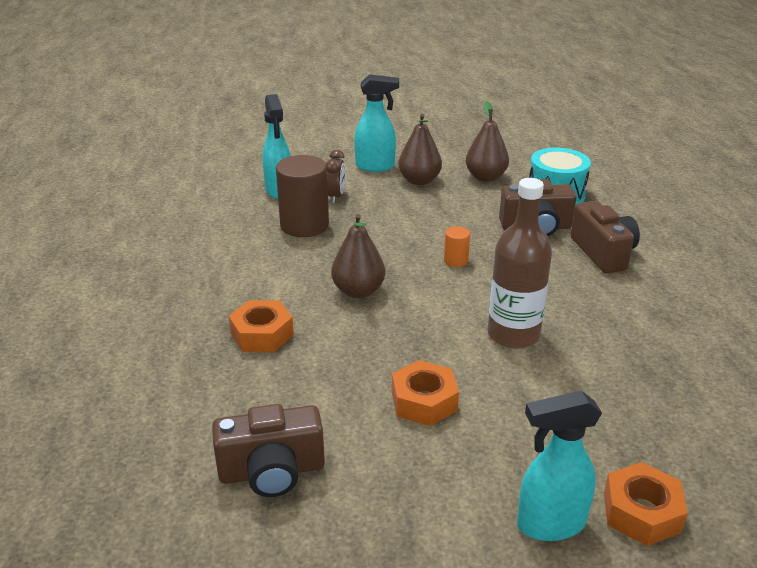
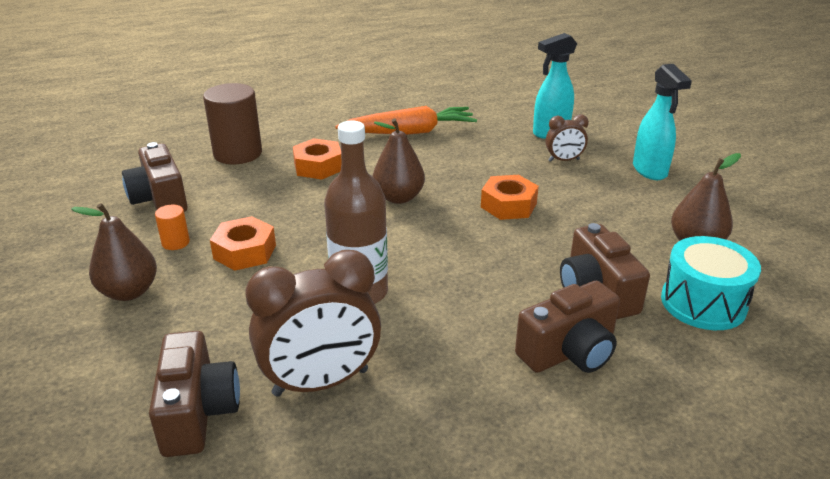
camera: 75 degrees right, 0 degrees up
(220, 264) = (409, 132): none -> orange carrot
(304, 225) = (496, 154): brown cylinder -> brown cylinder (238, 153)
(419, 181) = (642, 200): brown pear -> brown pear (129, 292)
(456, 261) = (483, 243): orange cylinder -> orange cylinder (175, 242)
(549, 524) = (91, 333): turquoise spray bottle -> none
(633, 369) = (321, 383): none -> brown clock
(641, 512) = (98, 390): orange nut -> orange nut (508, 205)
(670, 442) = (198, 412): none -> brown camera

